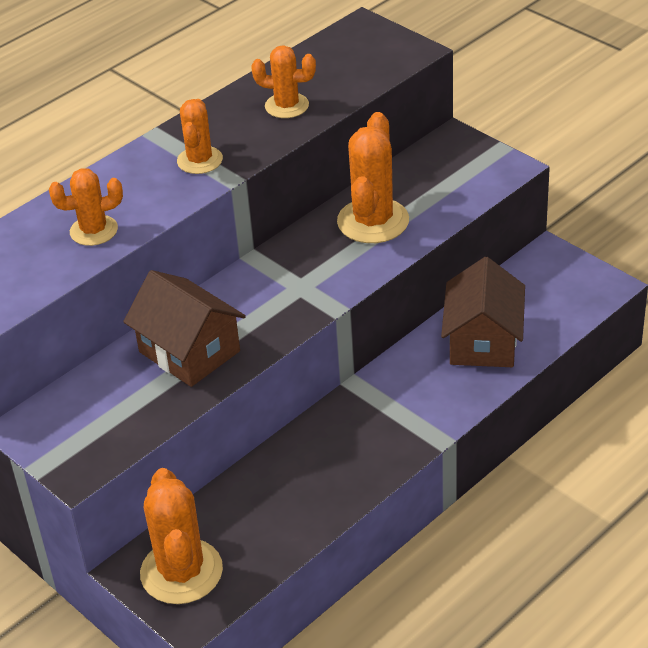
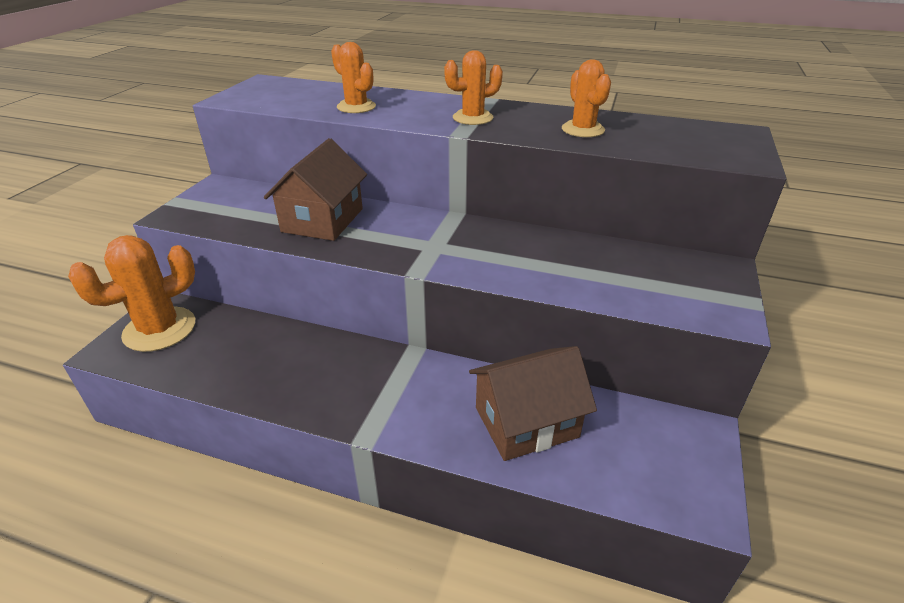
camera: 60 degrees right, 5 degrees down
(373, 221) = (553, 257): orange cactus -> none

